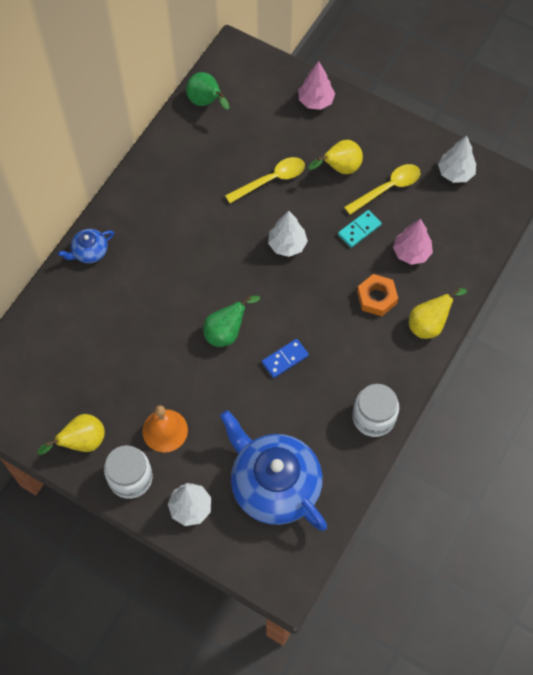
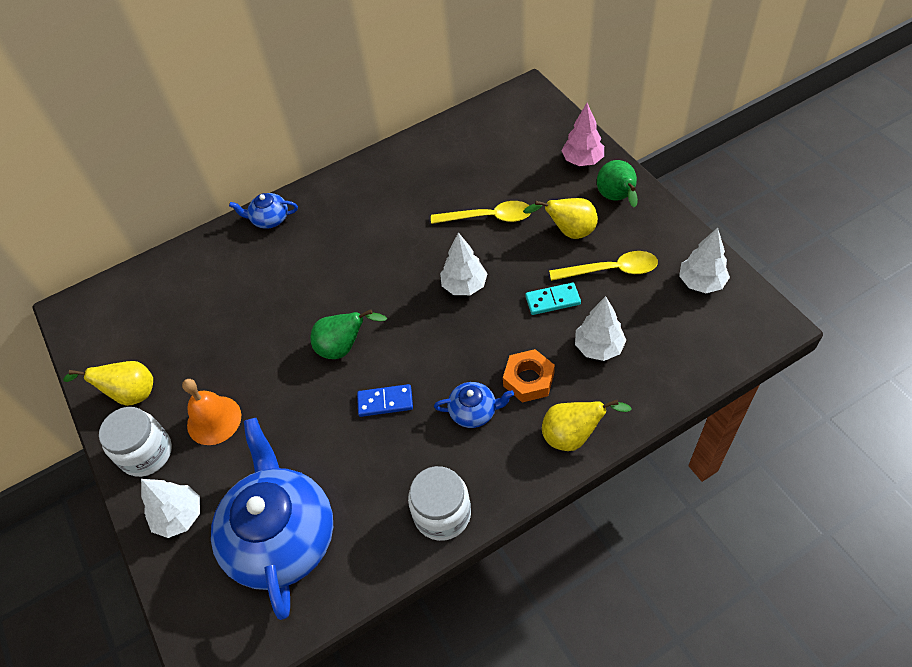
camera: 35 degrees right, 10 degrees down
(206, 102) = (470, 127): green pear -> green pear (617, 198)
(352, 338) = (474, 411): none -> blue teapot
(411, 253) = (598, 347): pink tree -> white tree

